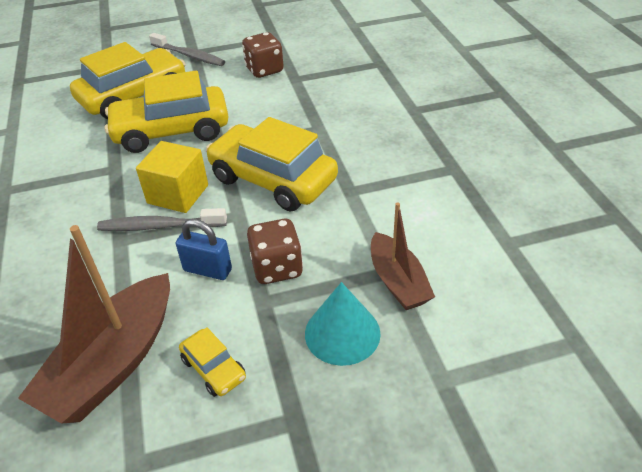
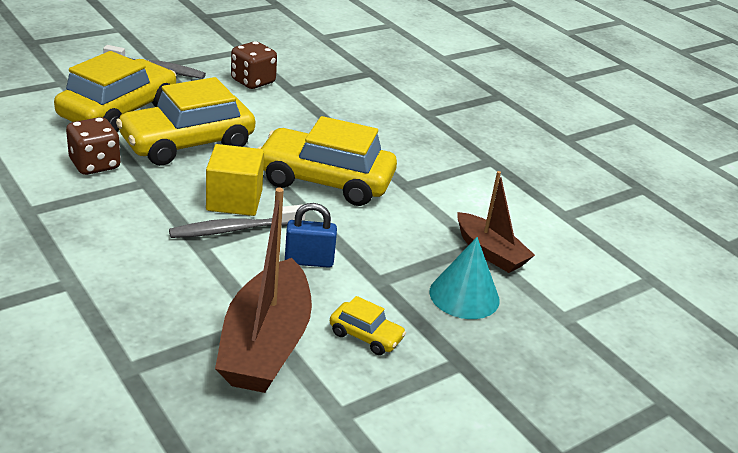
camera: 25 degrees left, 10 degrees down
(277, 268) = (375, 253): brown dice -> brown dice (95, 164)

